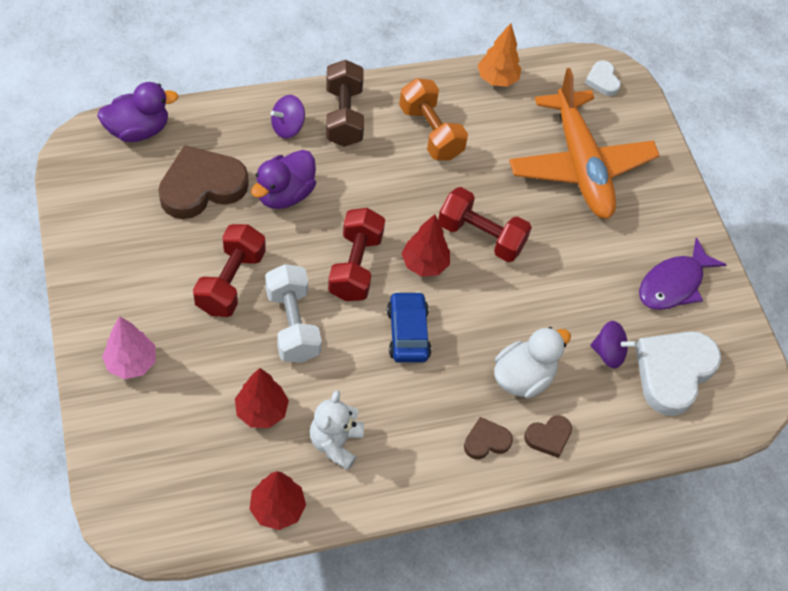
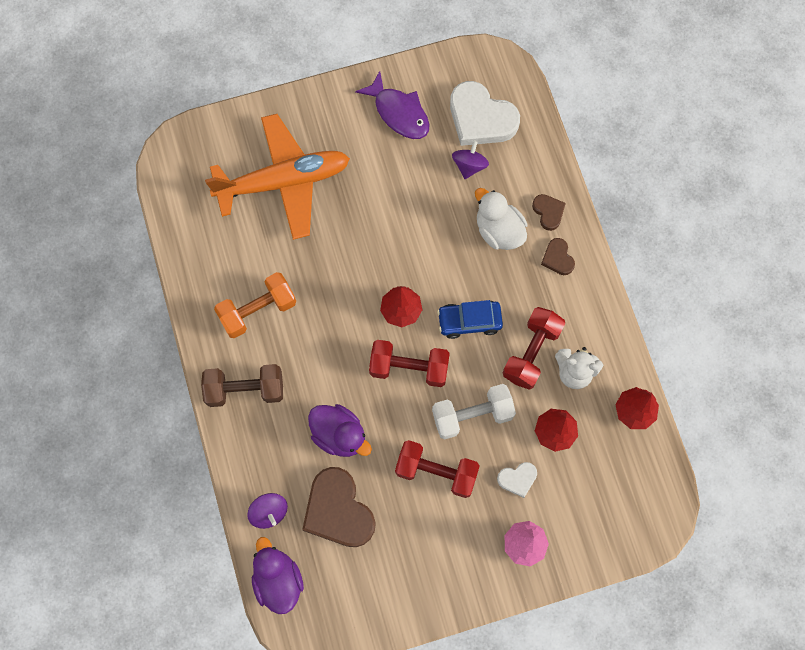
camera: 85 degrees left, 15 degrees up
(287, 127) = (263, 440): purple spinning top -> purple spinning top (269, 512)
(481, 236) = (367, 265): red dumbbell -> red dumbbell (531, 352)
(497, 79) = (190, 252): orange tree -> none
(602, 80) = (184, 159): white heart -> white heart (517, 479)

